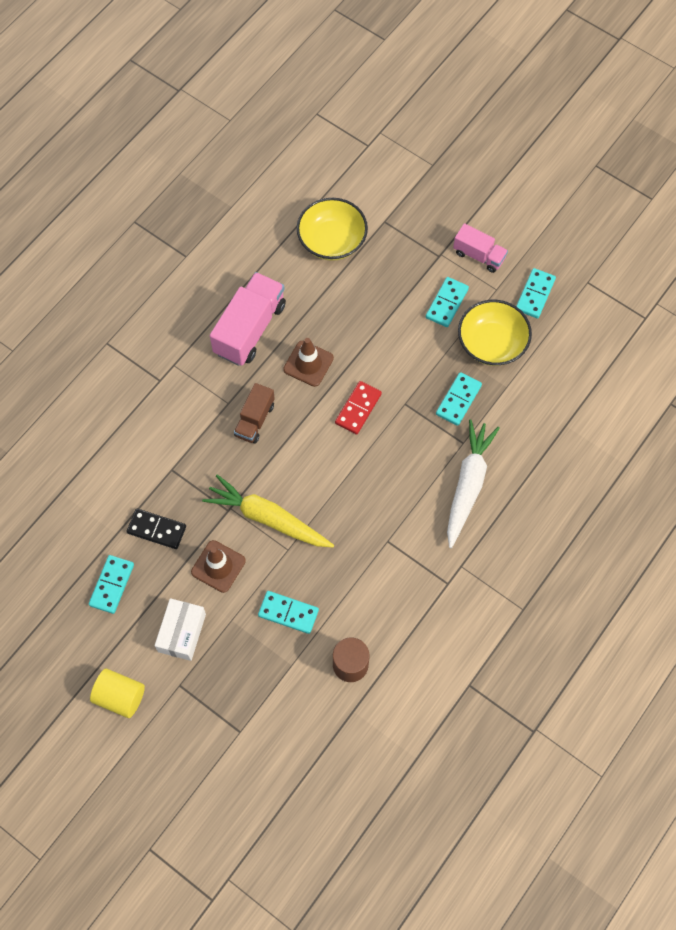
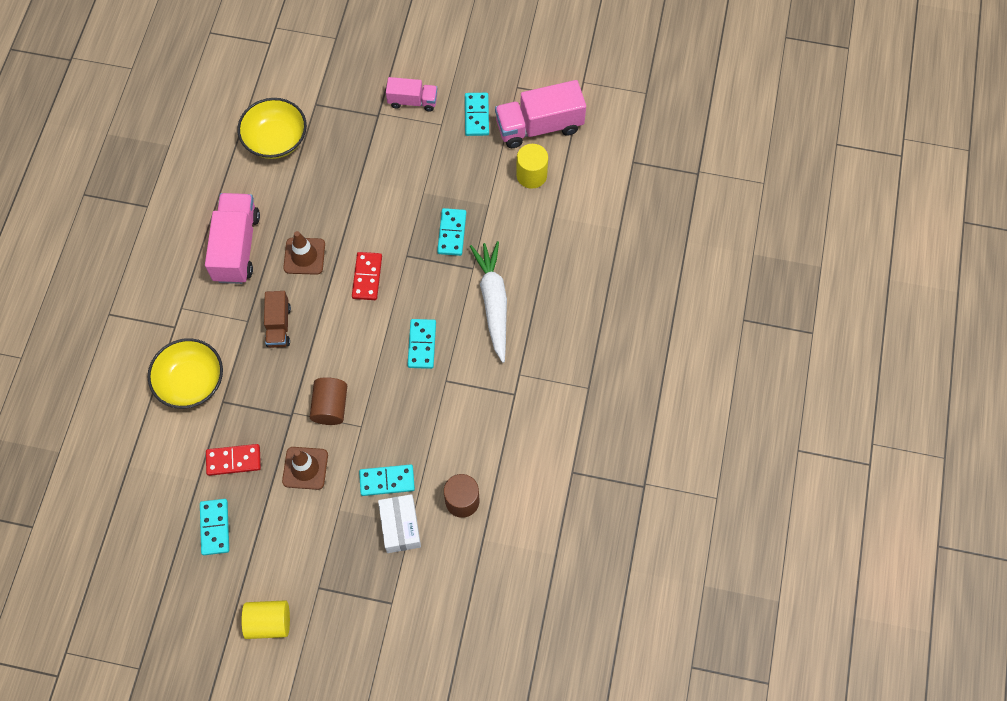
camera: 25 degrees left, 0 degrees up
(156, 530) = (233, 460): black domino -> red domino
(182, 632) = (299, 541): white box -> white box (400, 526)
(268, 518) = (330, 406): yellow carrot -> brown cylinder
(447, 303) = (403, 154): turquoise domino -> turquoise domino (422, 344)
(492, 343) = (458, 172): yellow bowl -> yellow bowl (191, 382)
(562, 375) = (531, 175): none -> yellow cylinder
(592, 330) = (539, 126): none -> pink truck

